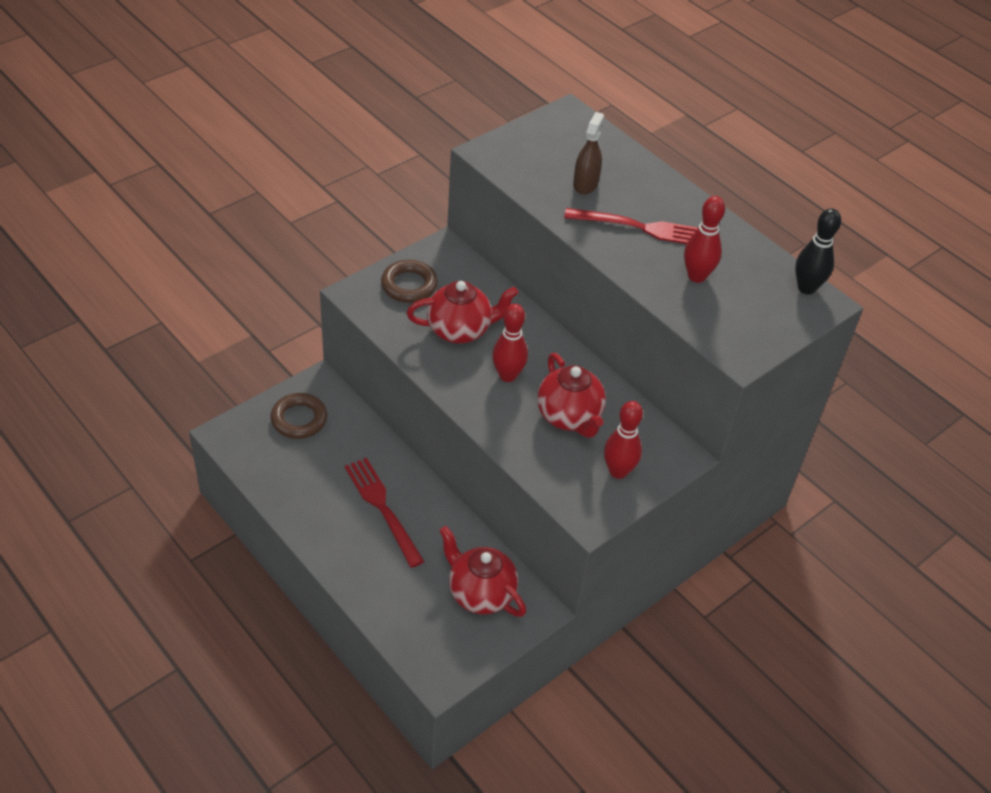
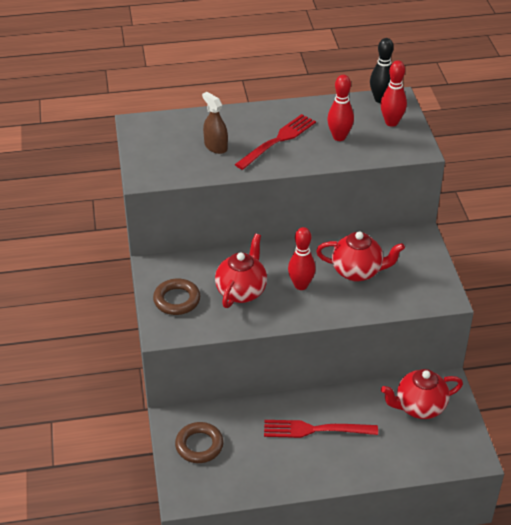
camera: 55 degrees left, 5 degrees down
(618, 471) = (417, 269): red bowling pin -> red bowling pin (391, 122)

